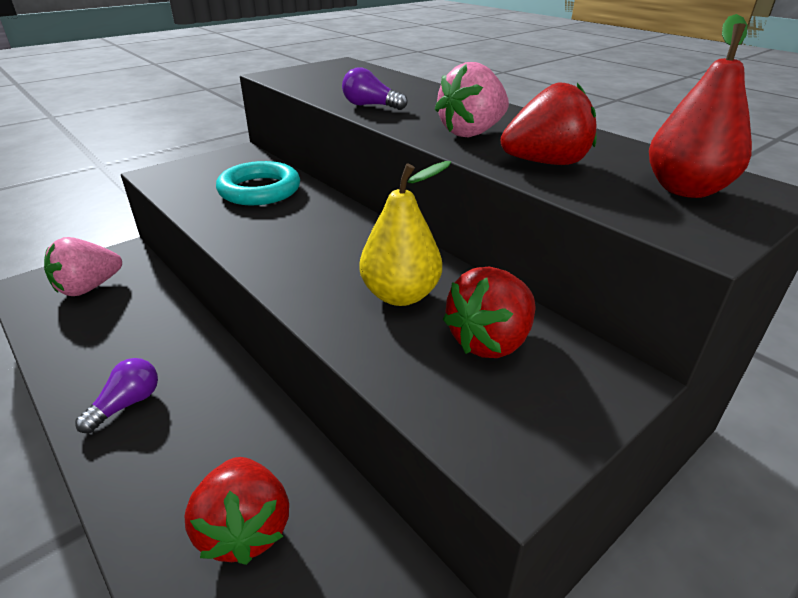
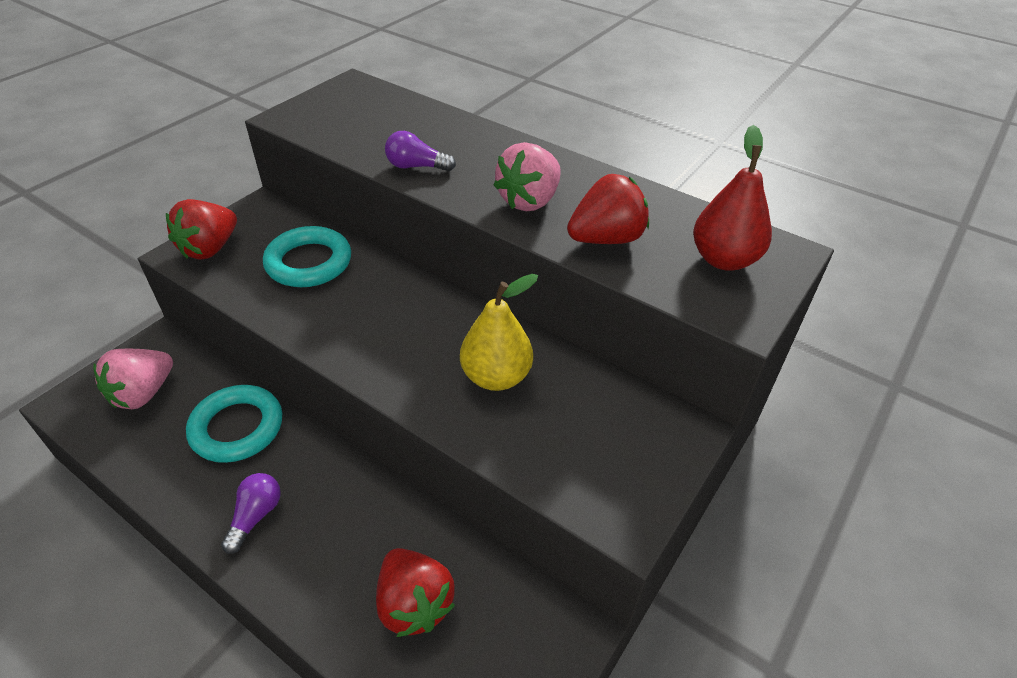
camera: 15 degrees left, 10 degrees up
(152, 326) = (237, 428): none -> turquoise ring
(490, 341) = (584, 413): red strawberry -> red strawberry (210, 249)

